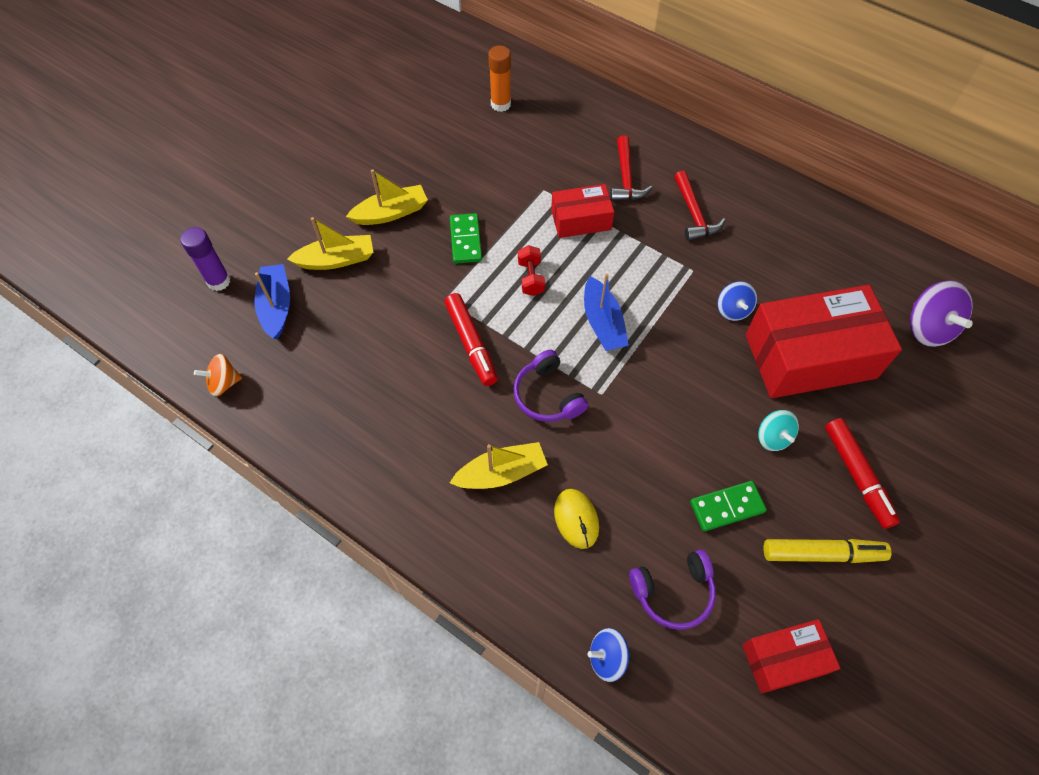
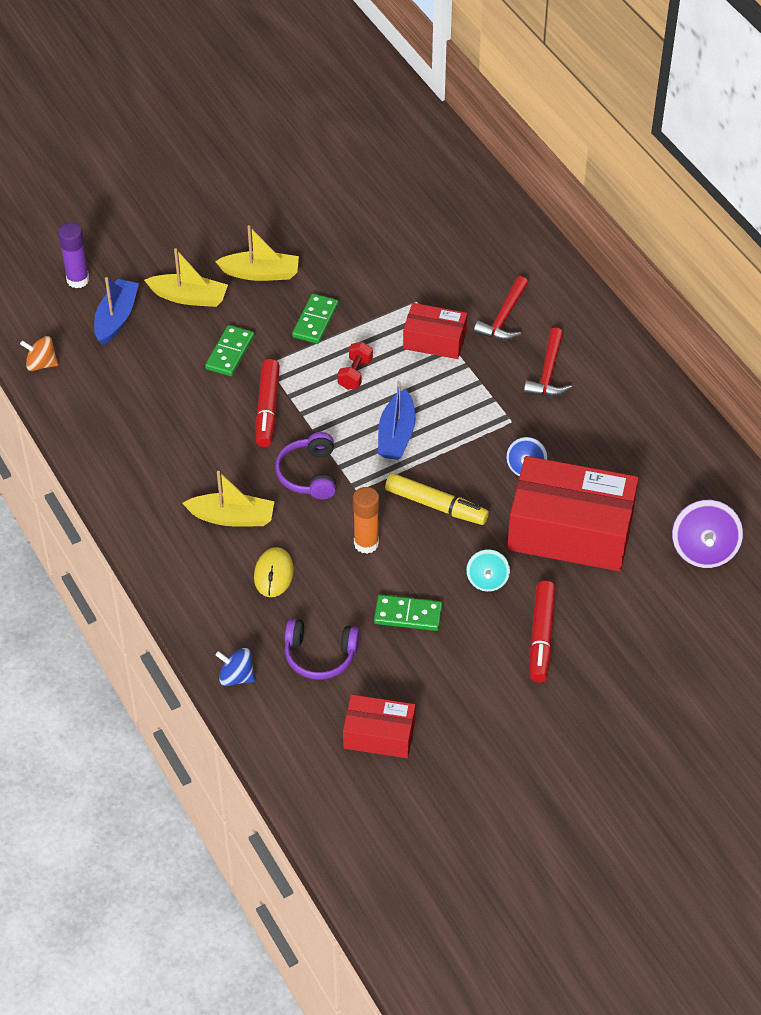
camera: 25 degrees right, 10 degrees down
(404, 300) = (230, 353): none -> green domino
(500, 104) = (425, 207): orange glue stick -> orange glue stick (366, 543)
(822, 553) = (466, 679): yellow marker -> yellow marker (436, 505)

